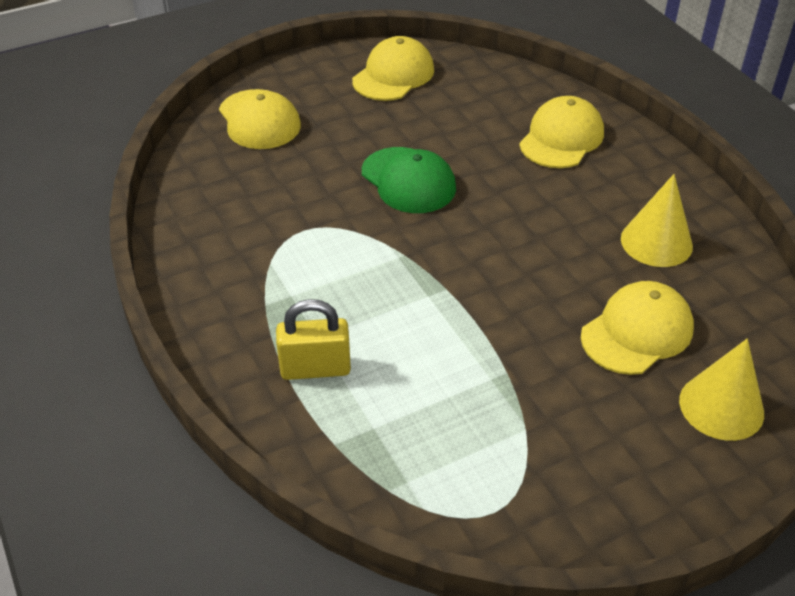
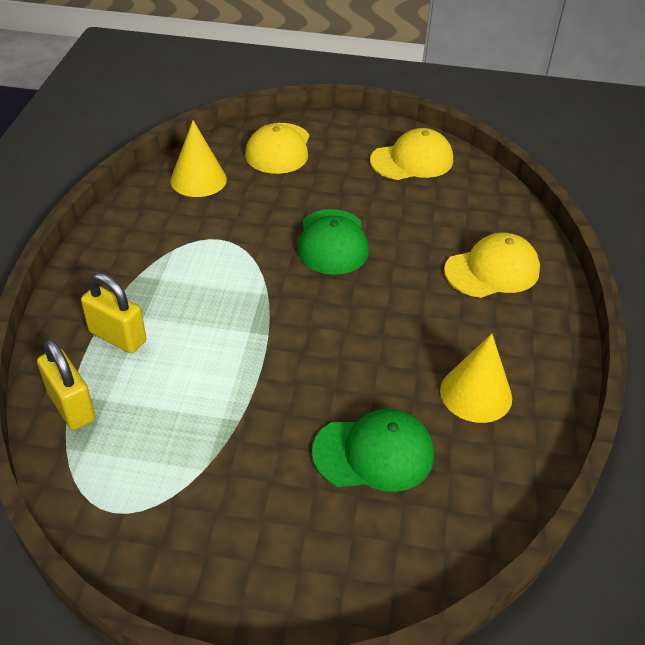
camera: 35 degrees right, 0 degrees up
(348, 453) = (71, 406): none -> yellow padlock
(637, 332) = (374, 453): yellow cap -> green cap
(721, 406) = (373, 555): yellow cone -> yellow cone (198, 180)

